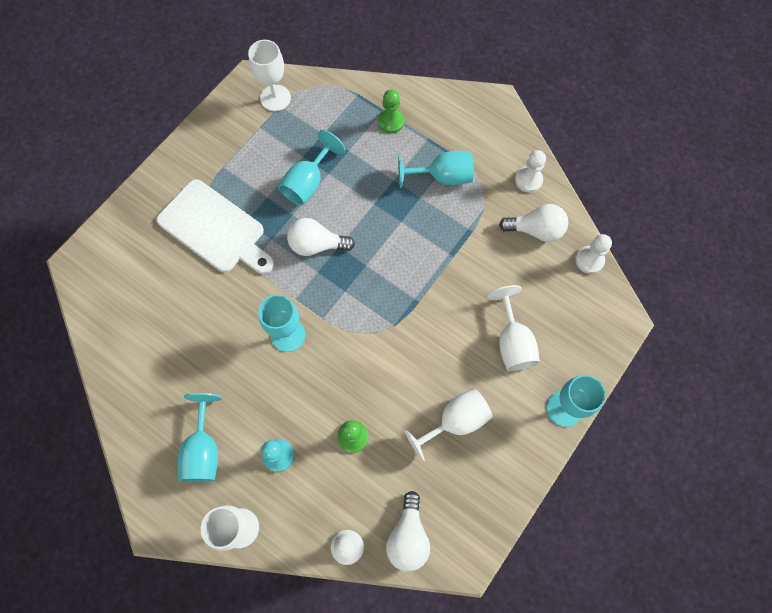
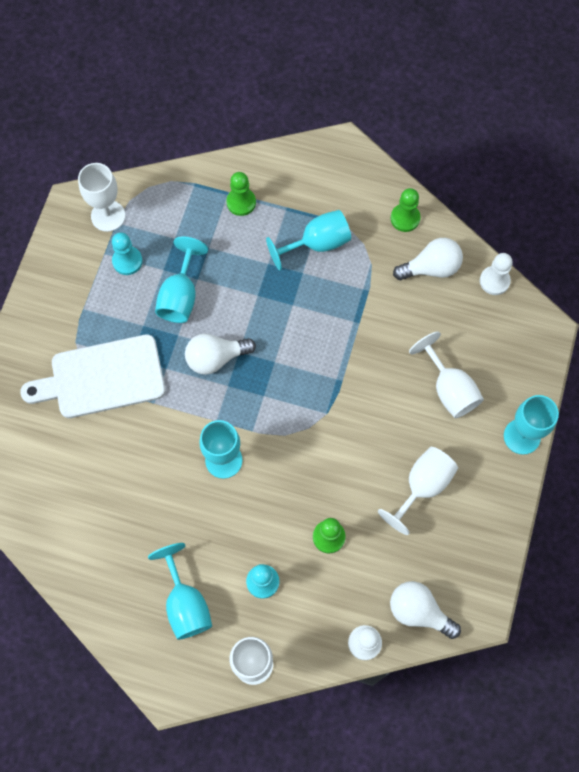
camera: 20 degrees left, 0 degrees up
(214, 229) = (102, 377): white cutting board -> white cutting board turned 150 degrees clockwise
(276, 140) = (127, 261): none -> turquoise pawn
(408, 536) = (419, 611): white light bulb -> white light bulb turned 135 degrees clockwise
(528, 180) = (405, 218): white pawn -> green pawn

